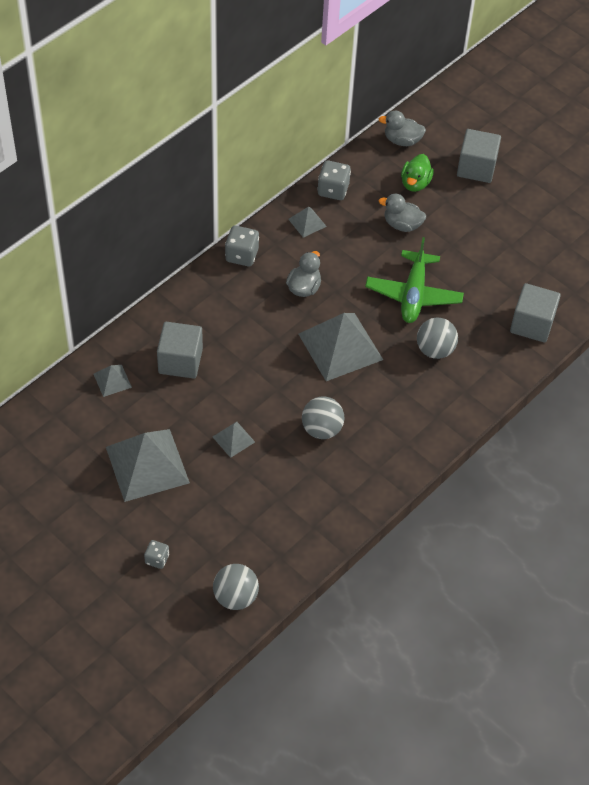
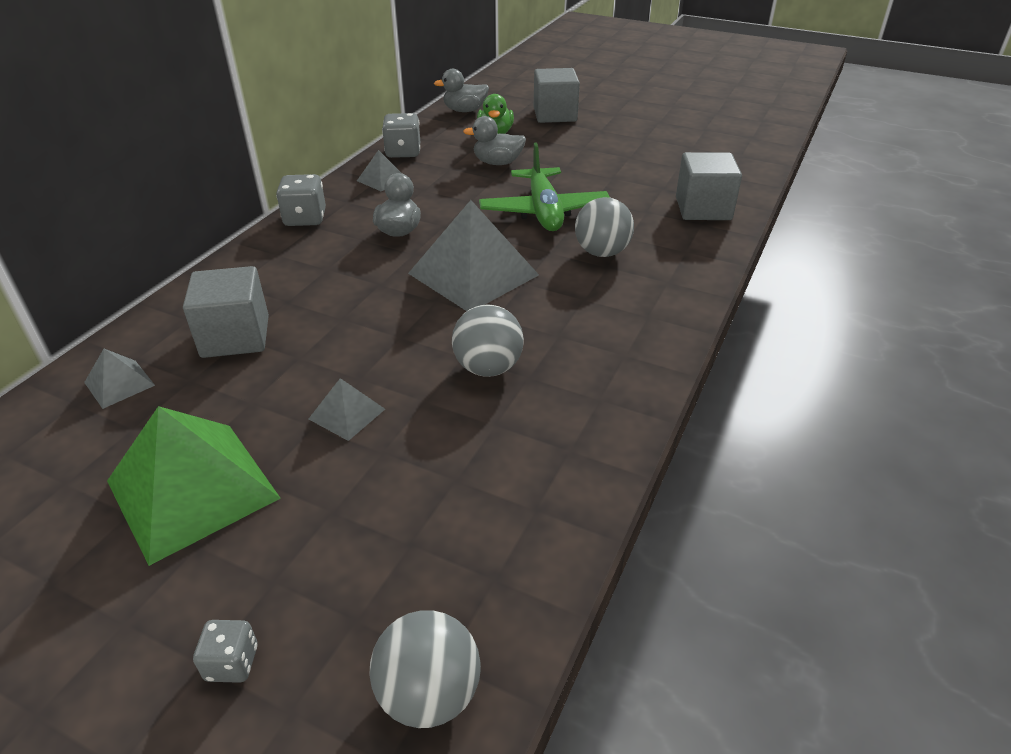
camera: 15 degrees left, 15 degrees down
(147, 465) = (192, 489): grey pyramid -> green pyramid

